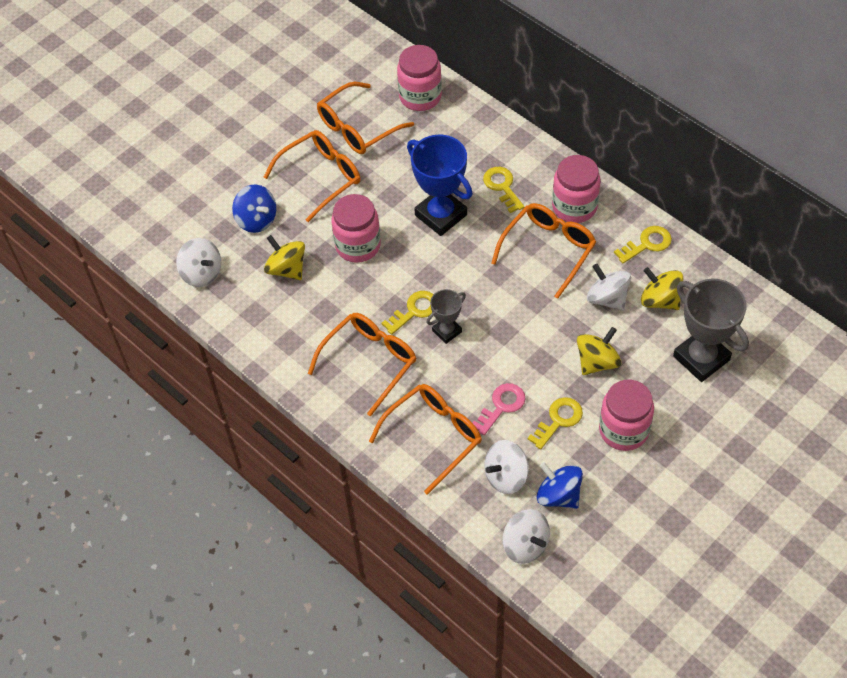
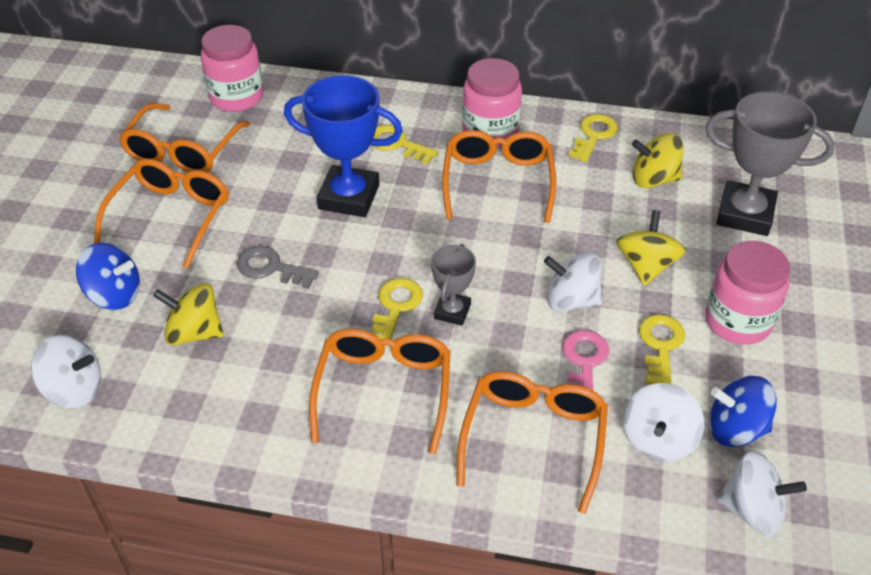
camera: 35 degrees left, 10 degrees down
(358, 245) = (271, 268): pink jar -> grey key
(607, 298) = (600, 200): white spinning top -> white spinning top (571, 300)

